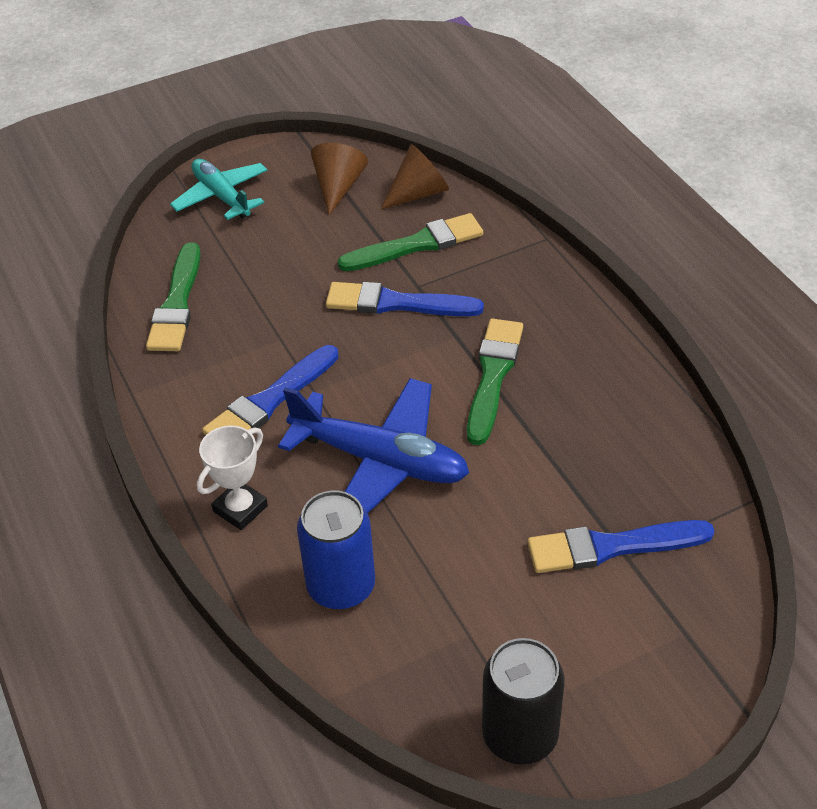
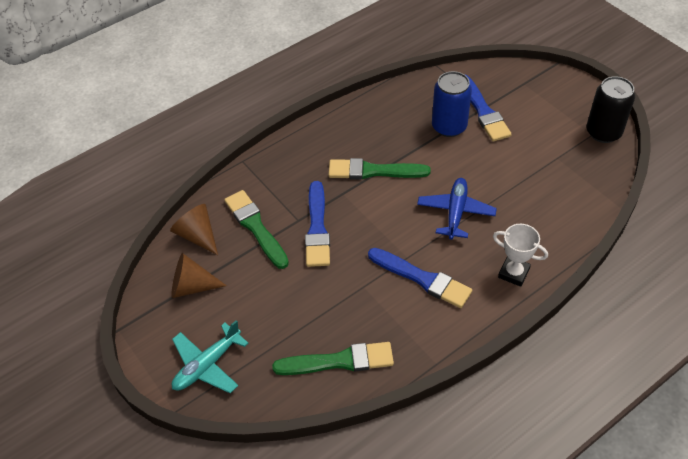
camera: 100 degrees left, 5 degrees up
(341, 586) = (549, 214): blue can -> blue can (449, 127)
(380, 461) = (455, 212): blue plane -> blue plane, size x0.66

